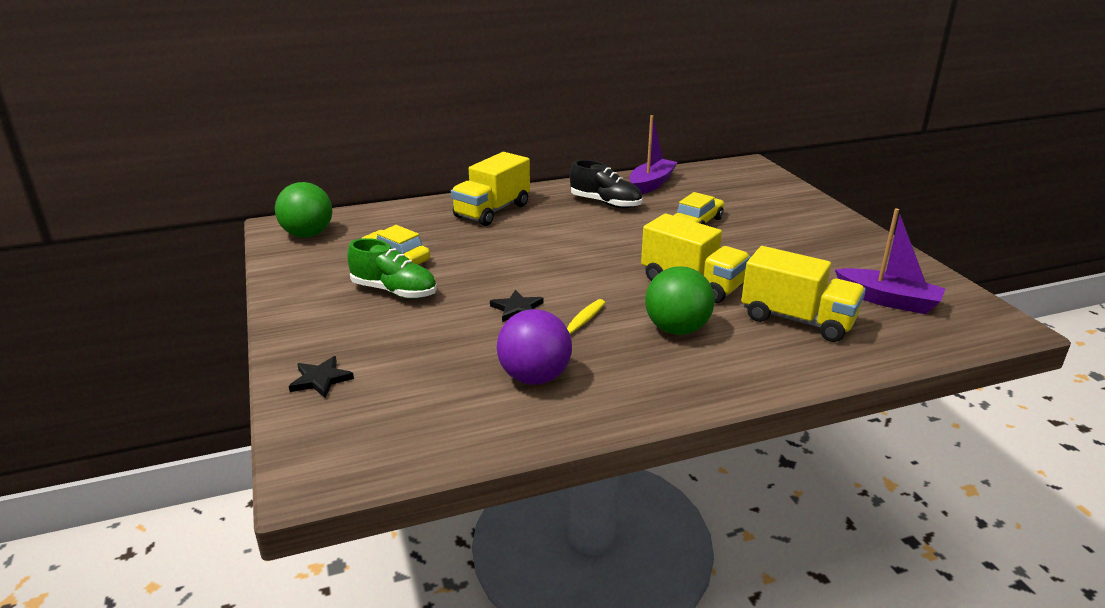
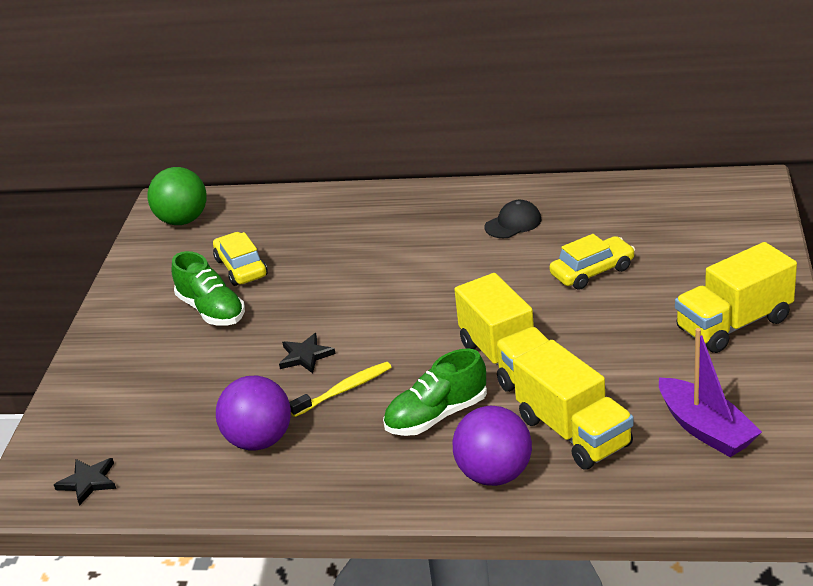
camera: 30 degrees right, 5 degrees up
(320, 379) = (88, 399): black star -> black star (88, 482)
(492, 211) = (381, 216): yellow truck -> yellow truck (734, 324)
(605, 203) = (513, 223): black shoe -> black cap
(651, 184) = (593, 200): purple boat -> none
(677, 329) = (436, 416): green ball -> green shoe
(769, 360) = (494, 474): none -> purple ball

